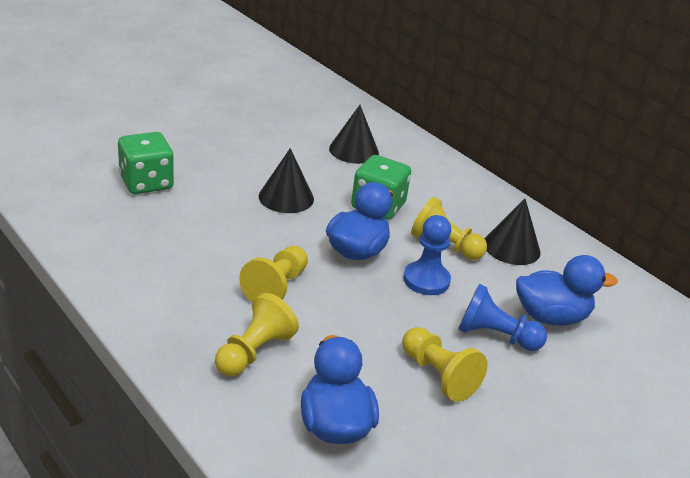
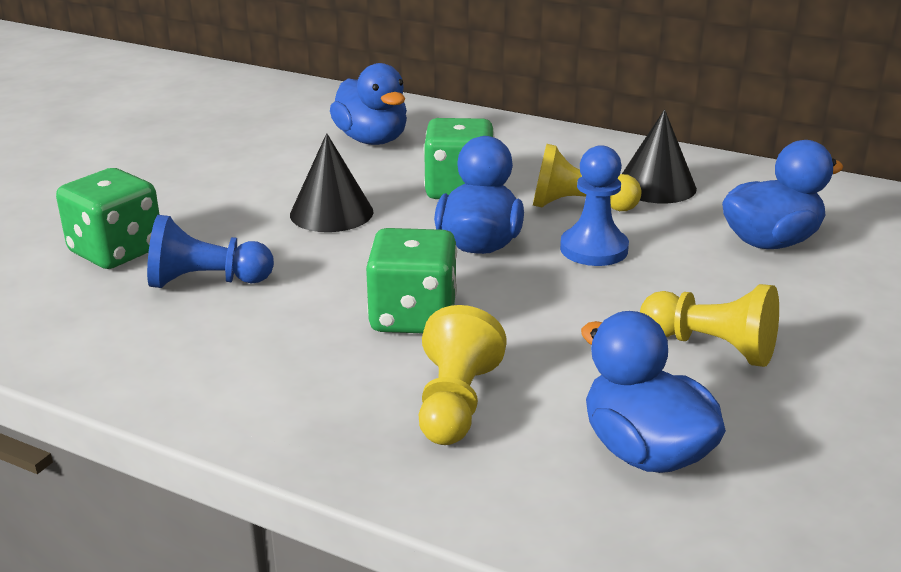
camera: 20 degrees left, 5 degrees down
(276, 287) = (413, 317): yellow pawn -> green dice
(354, 150) = (372, 140): black cone -> blue duck
(495, 336) = (731, 282): blue pawn -> blue pawn (206, 281)

